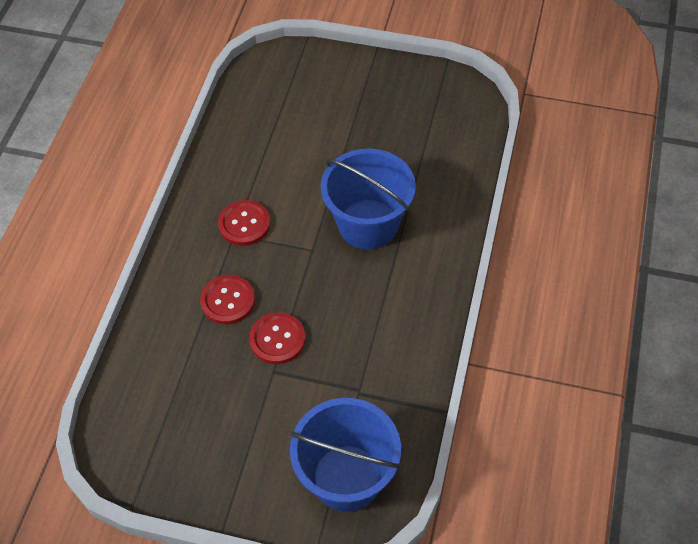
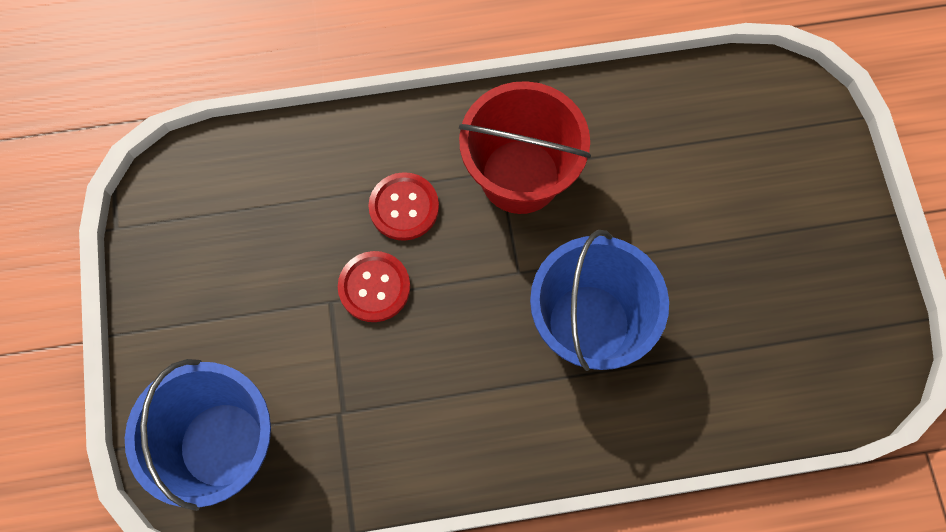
camera: 65 degrees right, 15 degrees up
(244, 224) = (520, 176): red button -> red bucket

